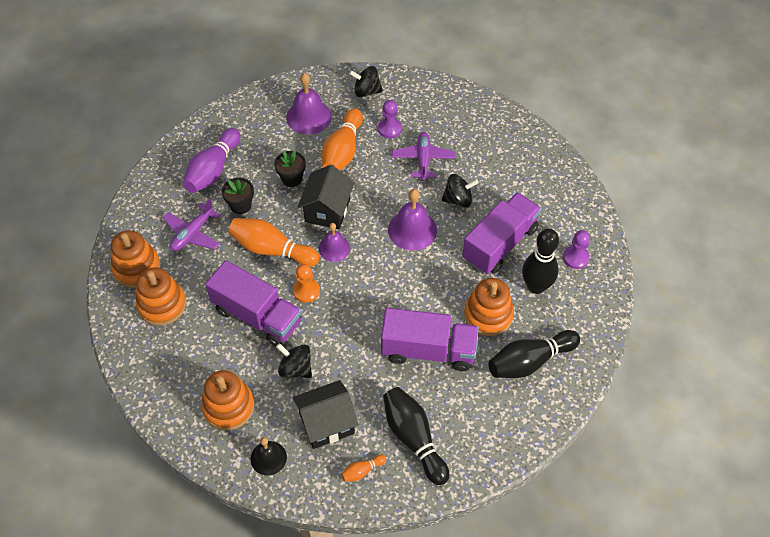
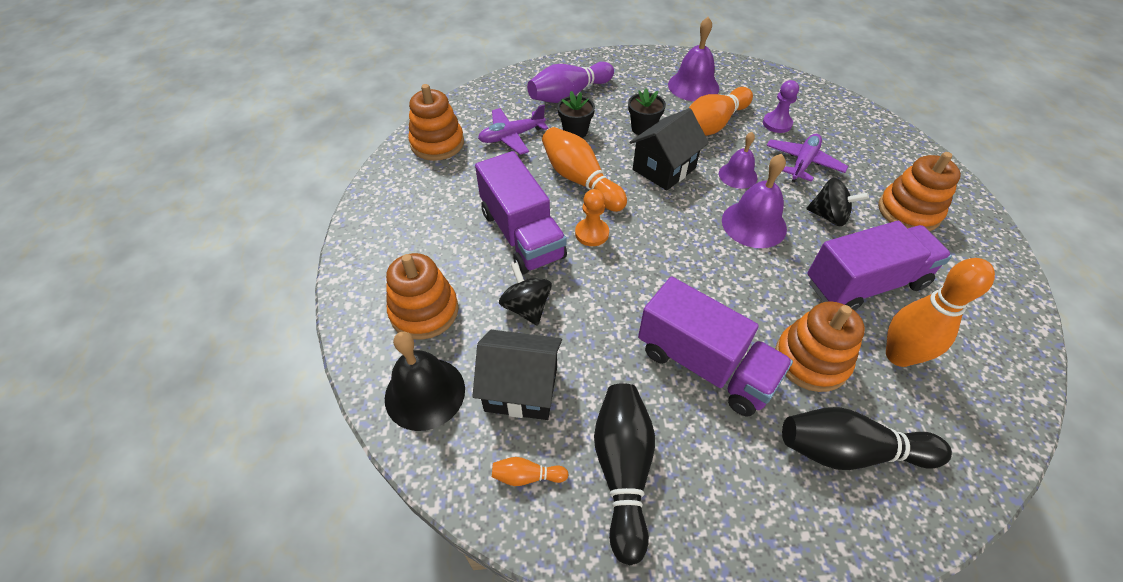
camera: 30 degrees right, 5 degrees down
(162, 304) = (435, 183): orange stacking toy -> orange stacking toy (908, 211)
(268, 458) = (425, 393): black bell -> black bell, size x1.55
(334, 248) = (650, 205): purple bell -> purple bell (738, 175)
(366, 91) = (768, 86): black spinning top -> none
(536, 286) = (898, 355): black bowling pin -> orange bowling pin
(575, 258) = (975, 345): purple pawn -> none

